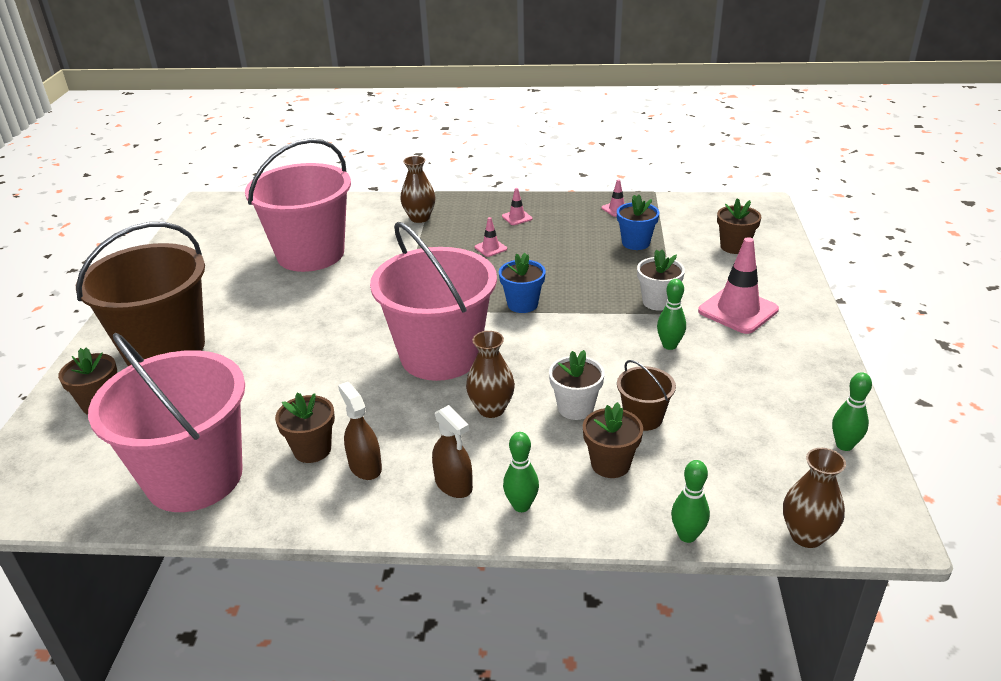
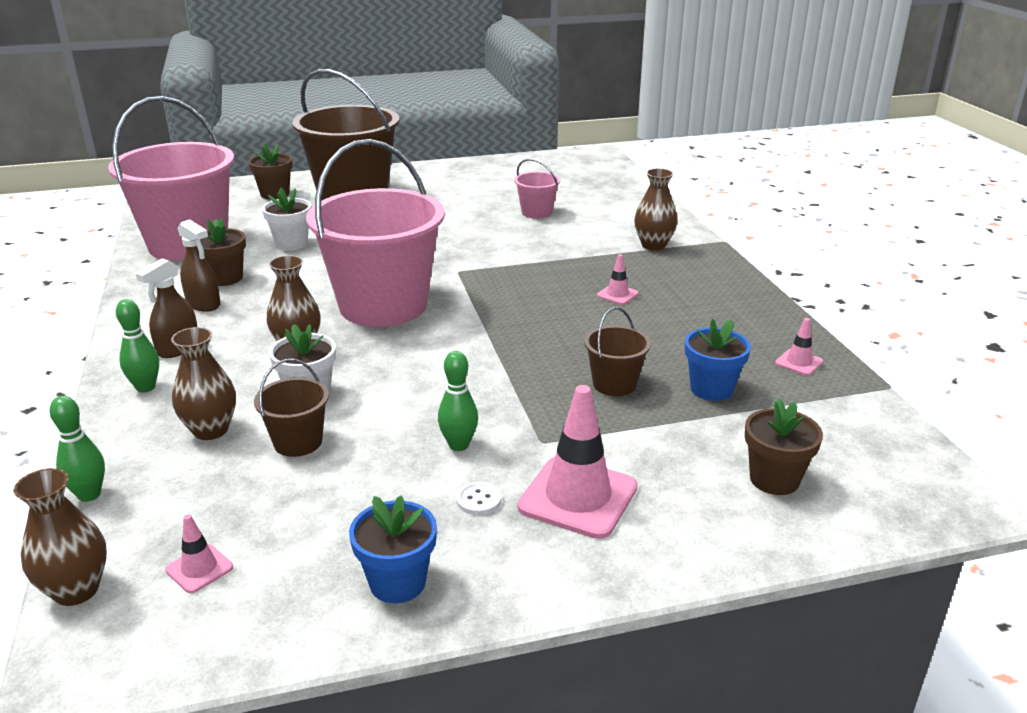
camera: 70 degrees right, 5 degrees down
(310, 254) = (536, 212): pink bucket -> pink bucket, size x0.43
(365, 466) = (203, 304): brown spray bottle -> brown spray bottle turned 90 degrees clockwise
(517, 217) = (706, 298): pink traffic cone -> pink traffic cone (199, 569)
(522, 304) = (504, 333): blue flower pot -> blue flower pot (397, 582)
(610, 464) = (211, 430): brown flower pot -> brown vase
(615, 274) = (614, 384): none -> brown bucket
(657, 302) = (562, 424): white flower pot -> white flower pot (291, 244)
(733, 346) = (479, 500): none -> white button
(844, 445) = (261, 623): green bowling pin -> none

